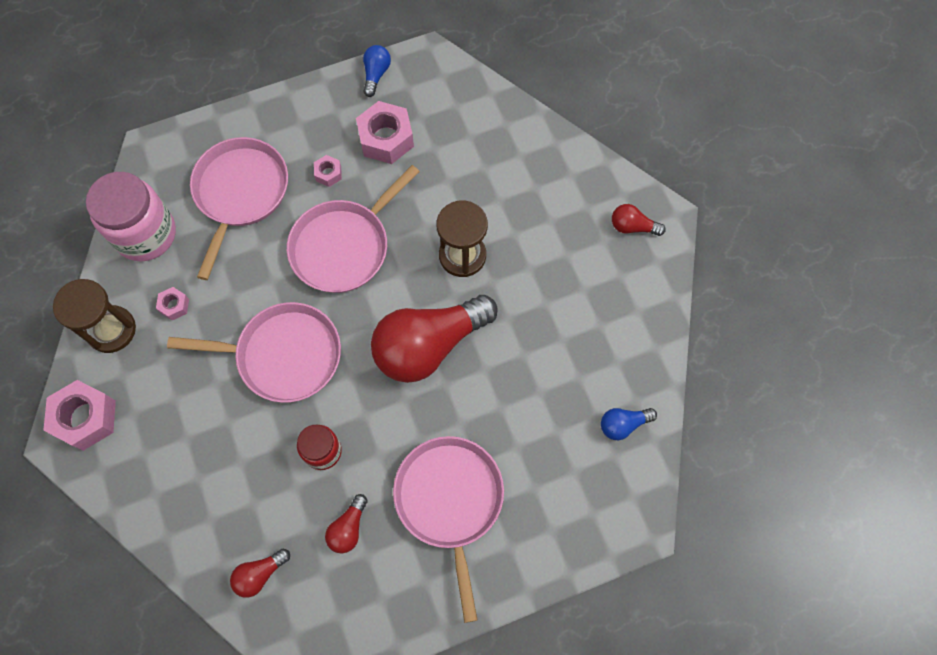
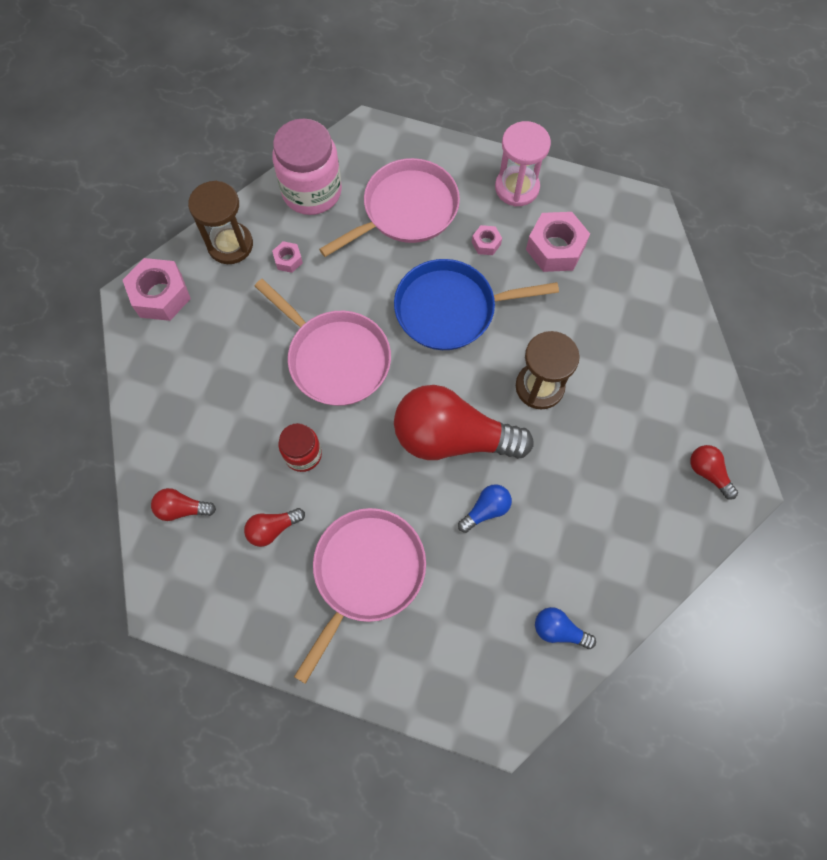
camera: 40 degrees right, 0 degrees up
(316, 111) = (517, 188): none -> pink hourglass
(344, 247) = (450, 309): pink pan -> blue pan
(376, 74) = (590, 191): blue light bulb -> blue light bulb (486, 510)

